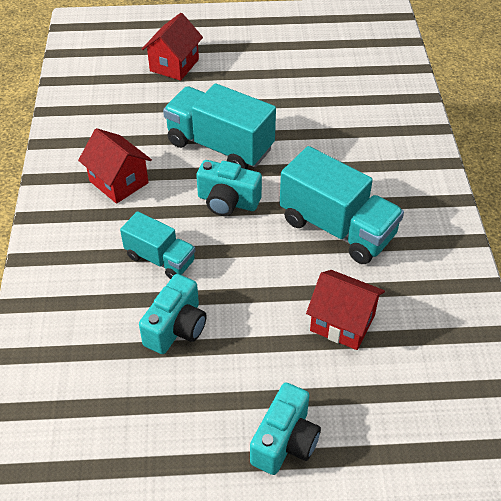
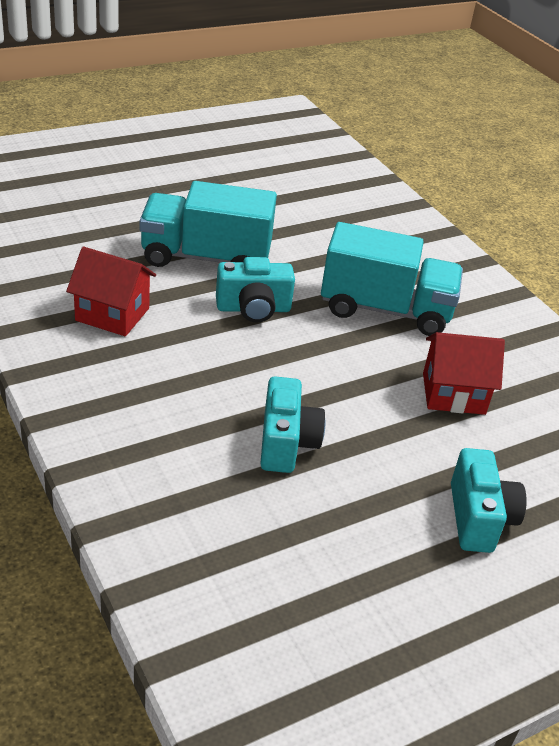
camera: 30 degrees left, 10 degrees down
(160, 259) = (218, 380): turquoise truck -> none
(174, 65) = (95, 188): red house -> none

